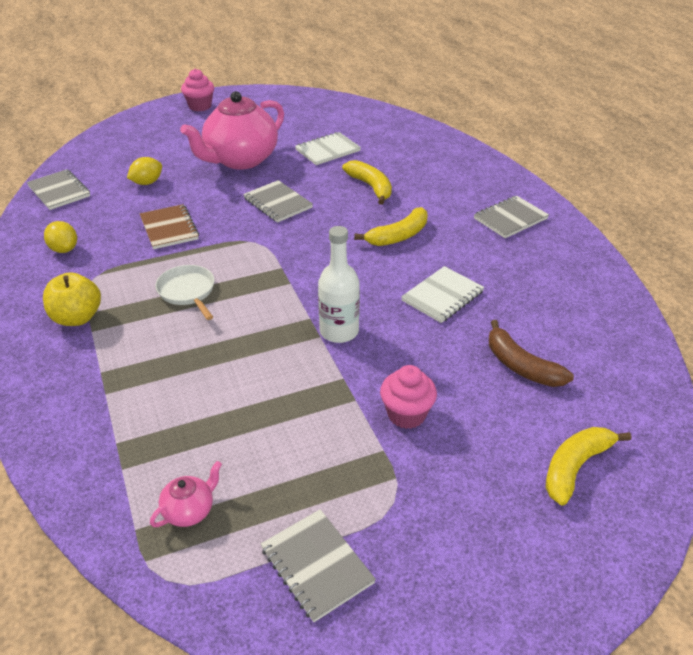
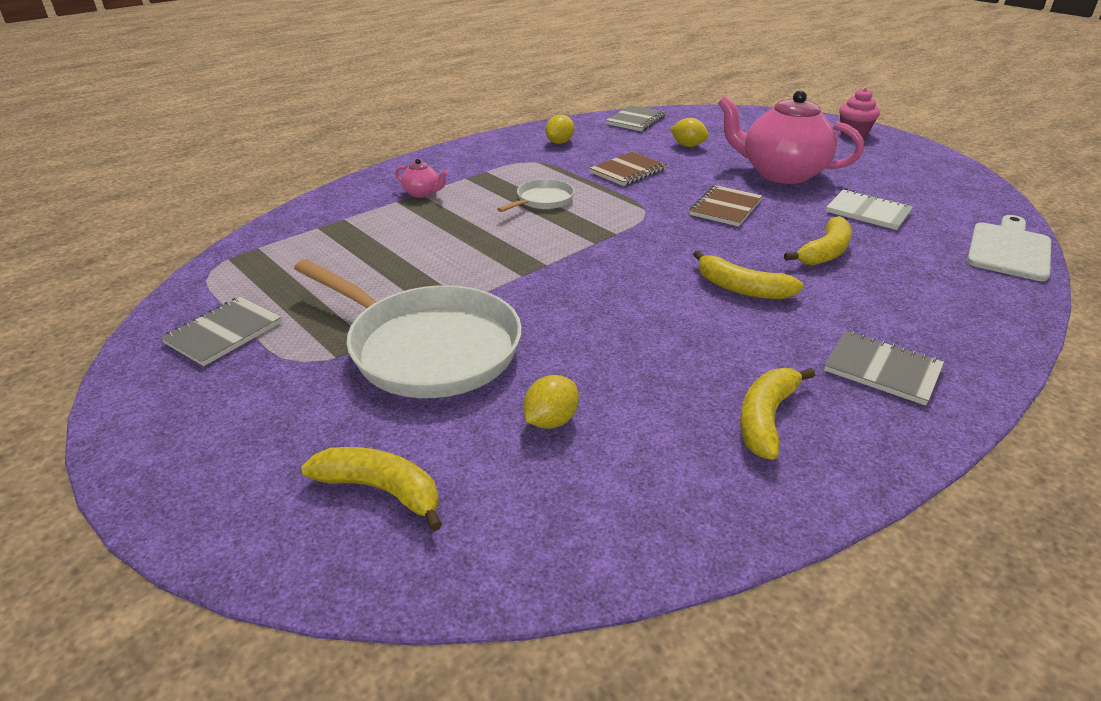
camera: 70 degrees right, 5 degrees down
(77, 318) = (478, 169): yellow apple -> none
(189, 511) = (278, 263): pink teapot -> pink teapot (422, 193)
(278, 203) = (725, 208): grey notebook -> brown notebook
(339, 331) = (536, 284): white bottle -> none
(406, 126) = (1009, 249): none -> white cutting board
(406, 414) = (427, 348): pink cupcake -> white pan
(442, 296) = (647, 339): white notebook -> none
(521, 366) = (551, 421): brown banana -> yellow lemon
(543, 276) = (766, 418): none -> yellow banana

